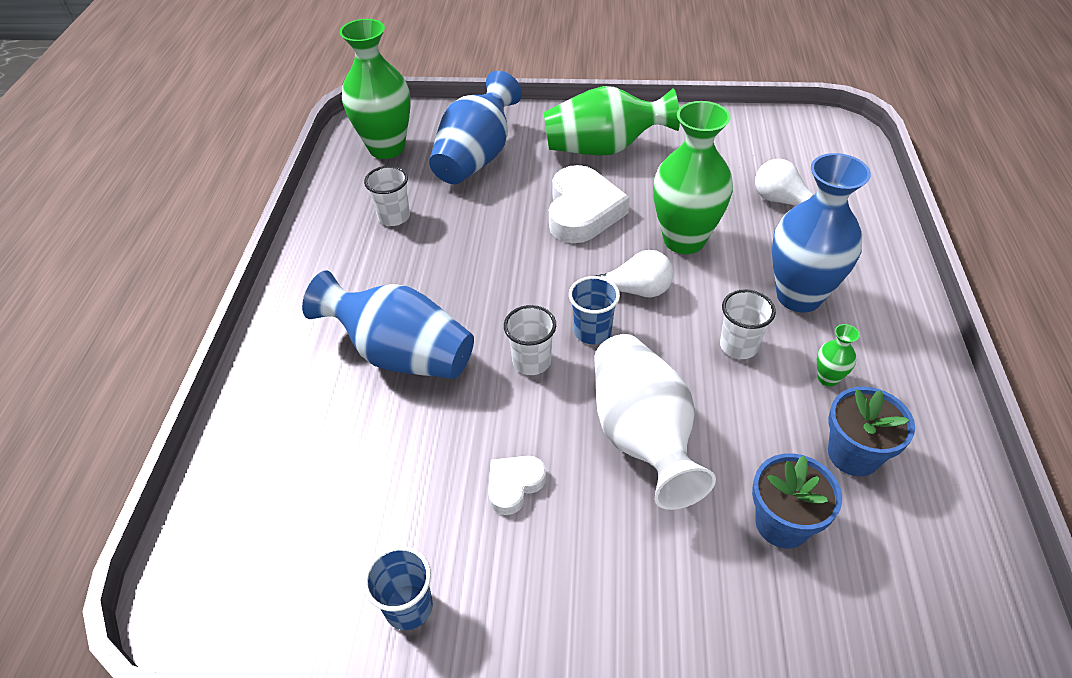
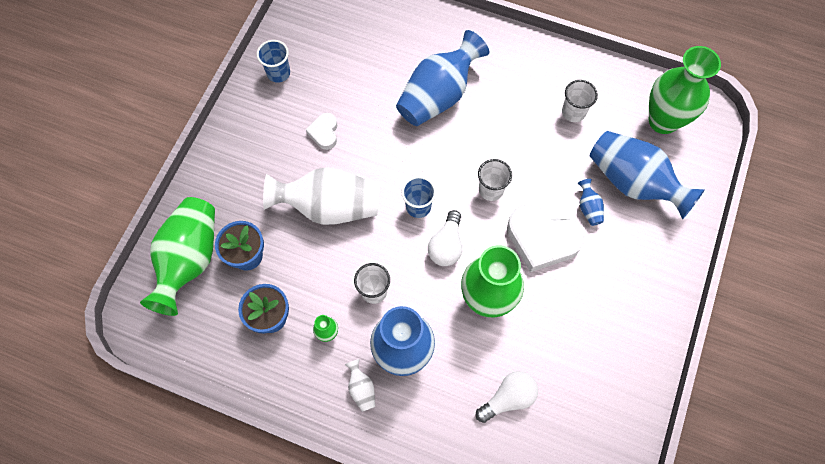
camera: 105 degrees right, 20 degrees up
(514, 485) = (324, 133): white heart -> white heart turned 150 degrees counterclockwise
(524, 183) = (588, 208): none -> blue vase
(531, 361) = (406, 164): white cup -> white cup (491, 190)
(604, 148) = (620, 283): green vase -> green vase (189, 260)
(869, 323) = (361, 389): none -> white vase

